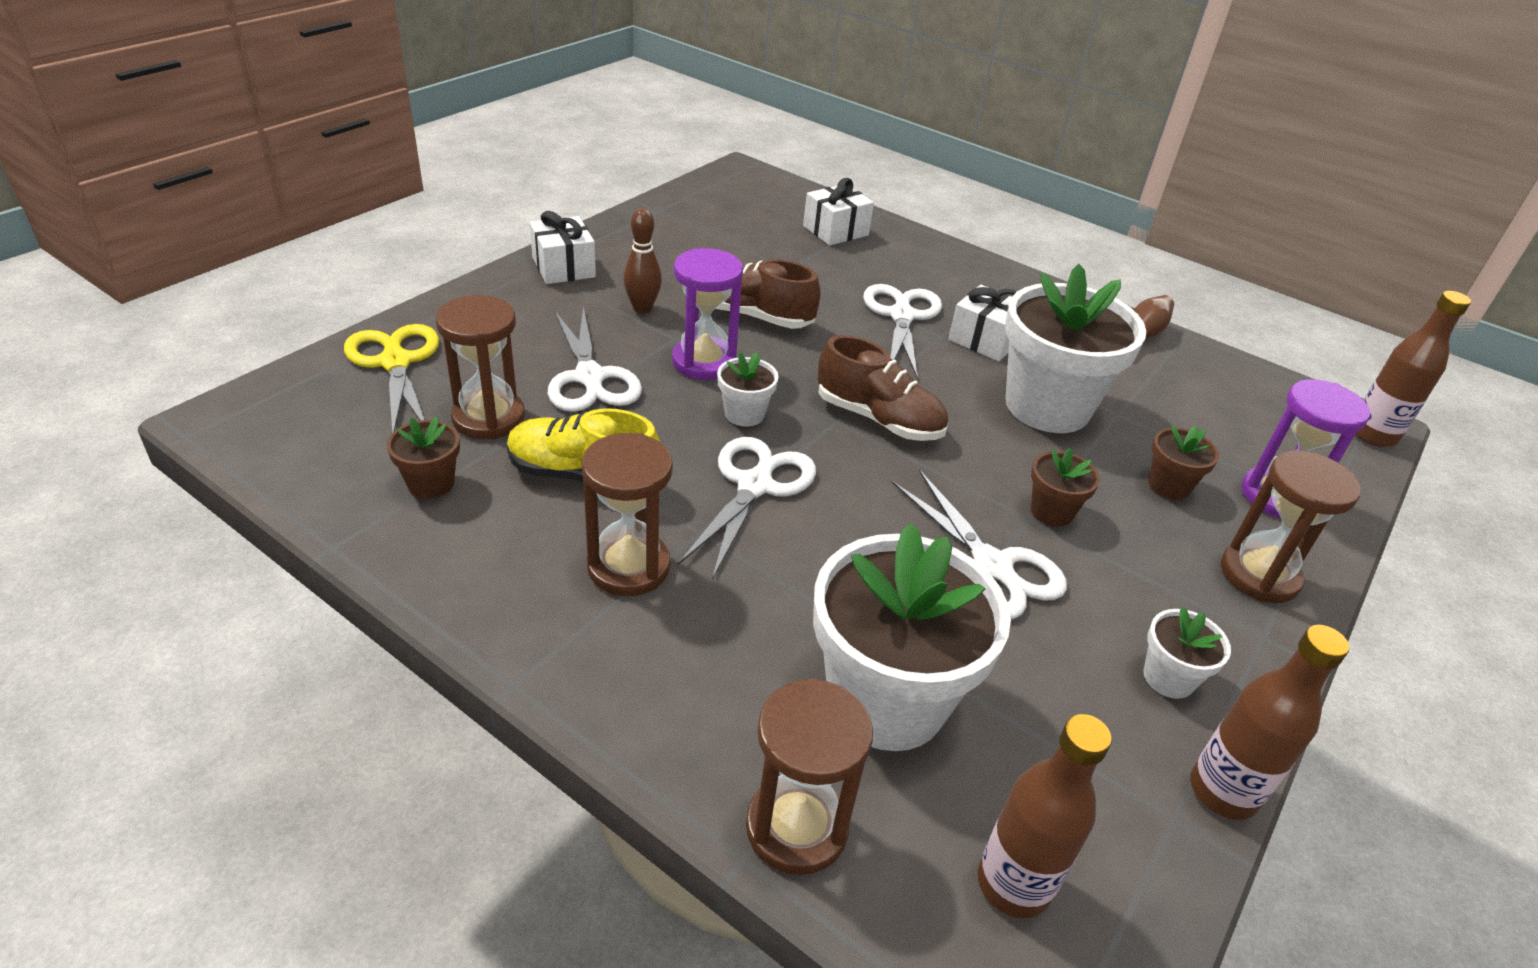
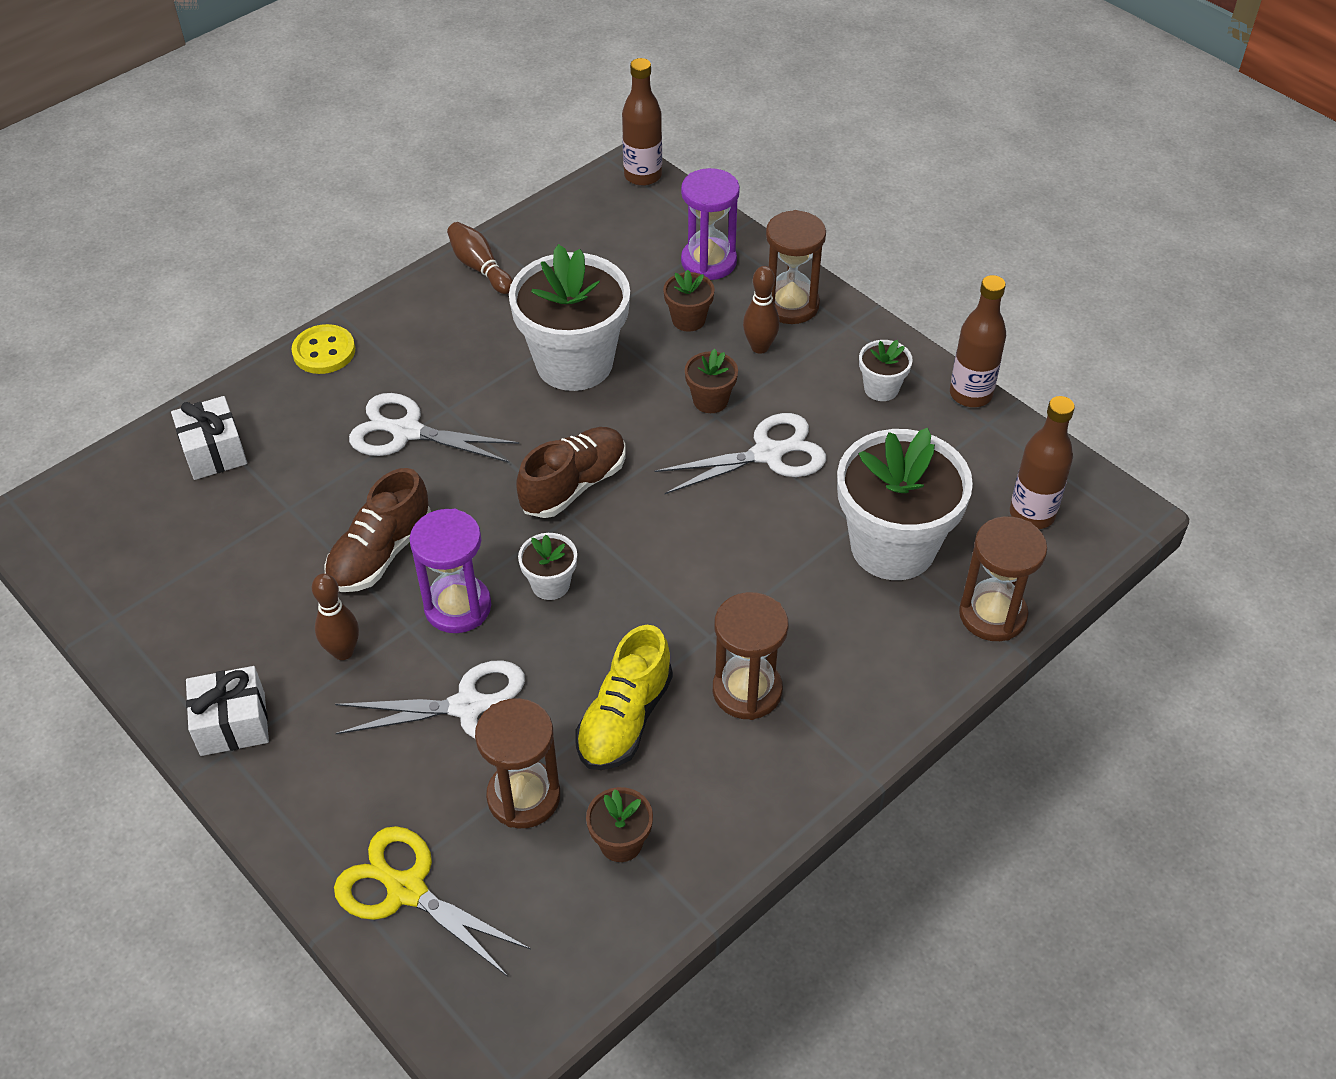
camera: 75 degrees left, 10 degrees up
(395, 362) = (405, 889): yellow scissors -> yellow scissors turned 45 degrees clockwise
(755, 485) = (654, 590): white scissors -> none
(973, 266) = (324, 351): none -> yellow button
(985, 340) = (462, 378): white gift -> none
(1165, 550) = (760, 347): none -> brown bowling pin

